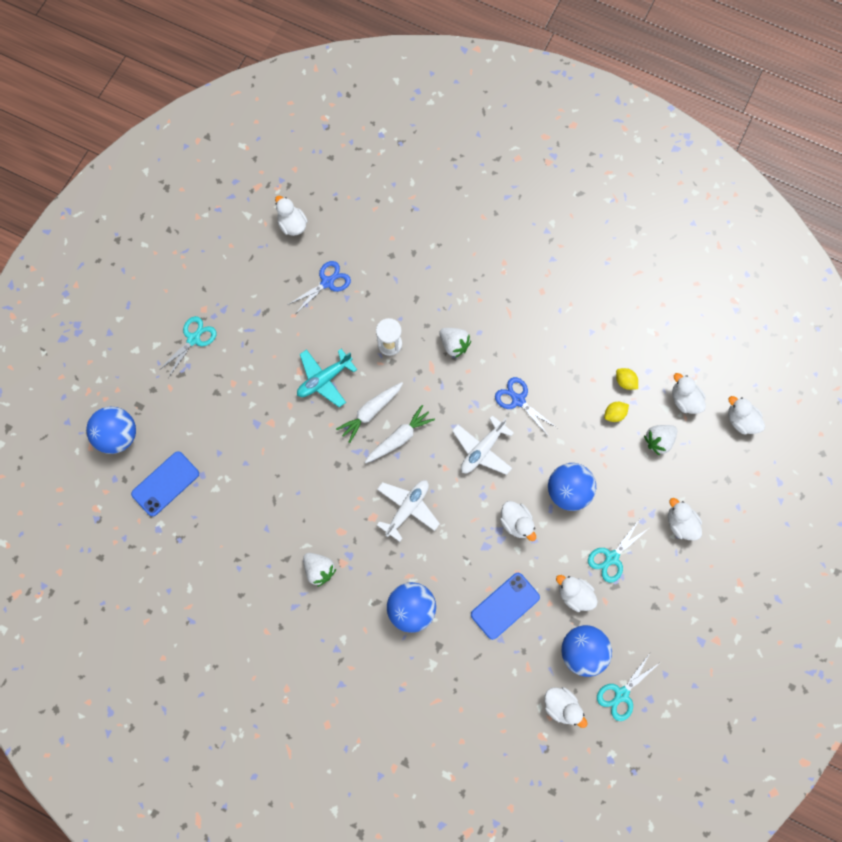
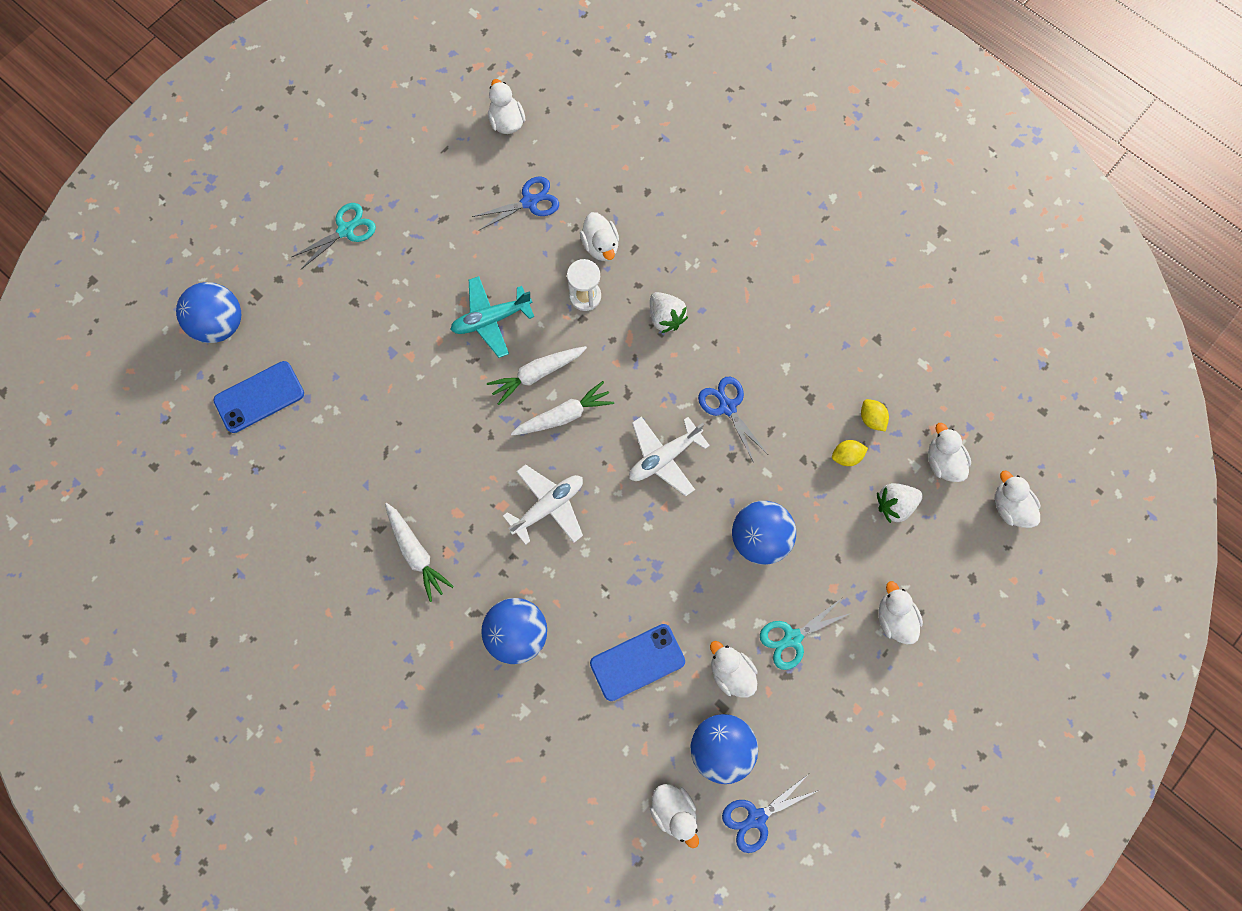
camera: 15 degrees right, 0 degrees up
(319, 569) = (416, 553): white strawberry -> white carrot
(516, 522) = (682, 560): white duck -> white duck (600, 245)
(621, 694) = (756, 817): turquoise scissors -> blue scissors

